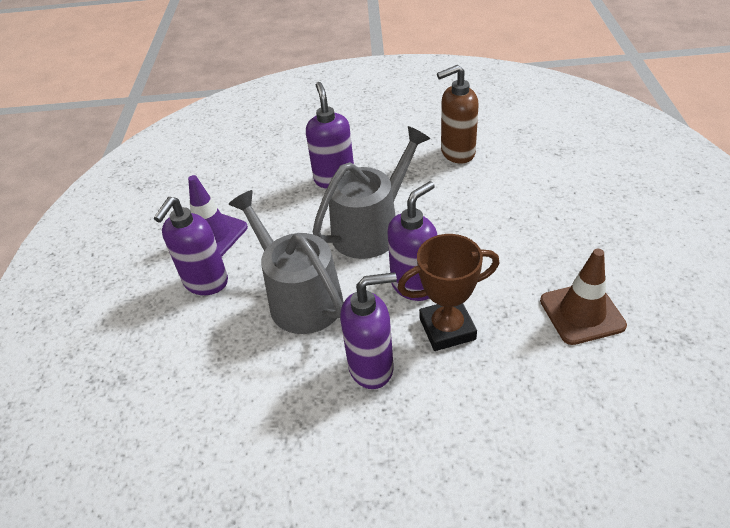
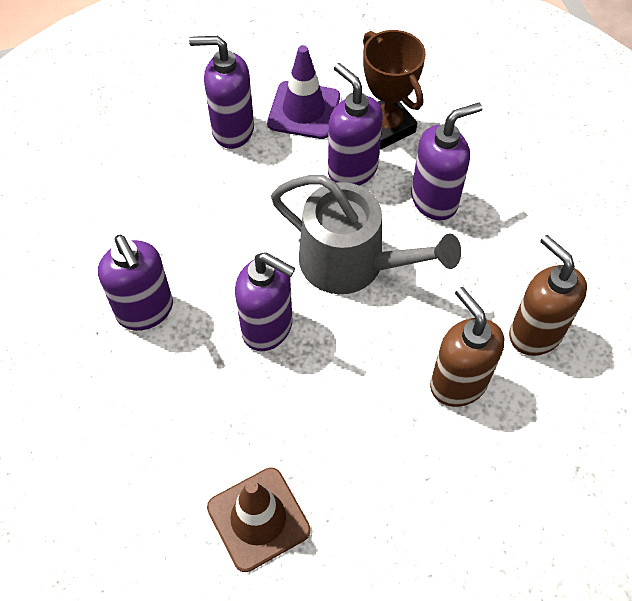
camera: 70 degrees right, 15 degrees up
(286, 216) = (352, 170): none -> purple soap dispenser
(300, 298) = (227, 221): grey watering can -> none
(447, 329) = (209, 373): brown trophy -> brown trophy (386, 126)
(486, 192) = (458, 383): none -> brown soap dispenser

